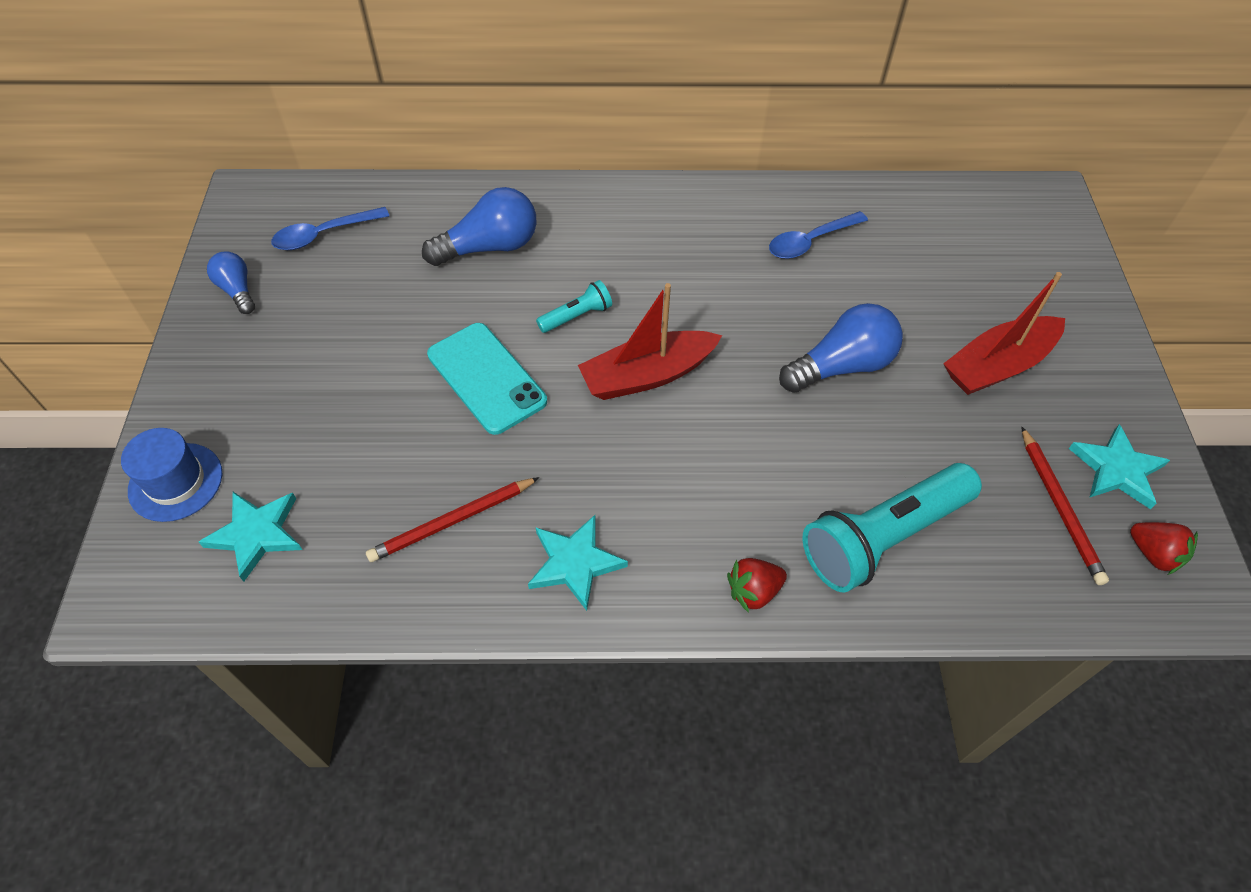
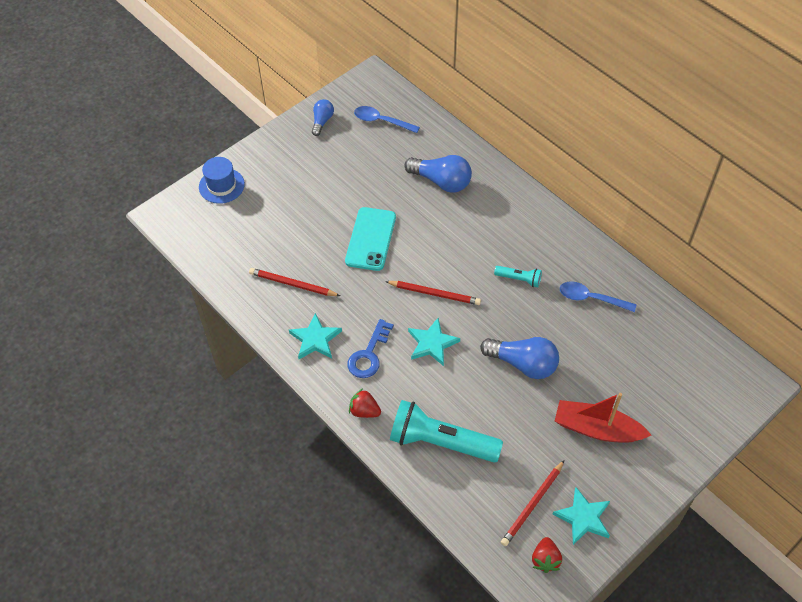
camera: 50 degrees right, 0 degrees up
(256, 534) = (226, 229): turquoise star -> turquoise star (432, 343)
(576, 316) = (438, 243): turquoise flashlight -> turquoise flashlight (519, 279)
(647, 375) = (434, 294): red boat -> red pencil
(666, 516) = (369, 354): none -> blue key

